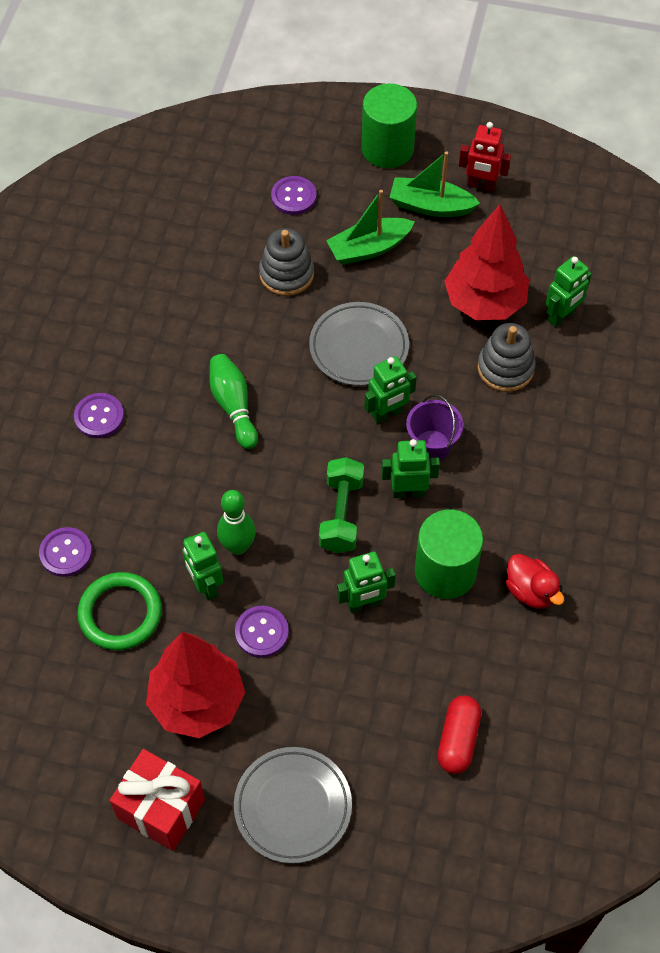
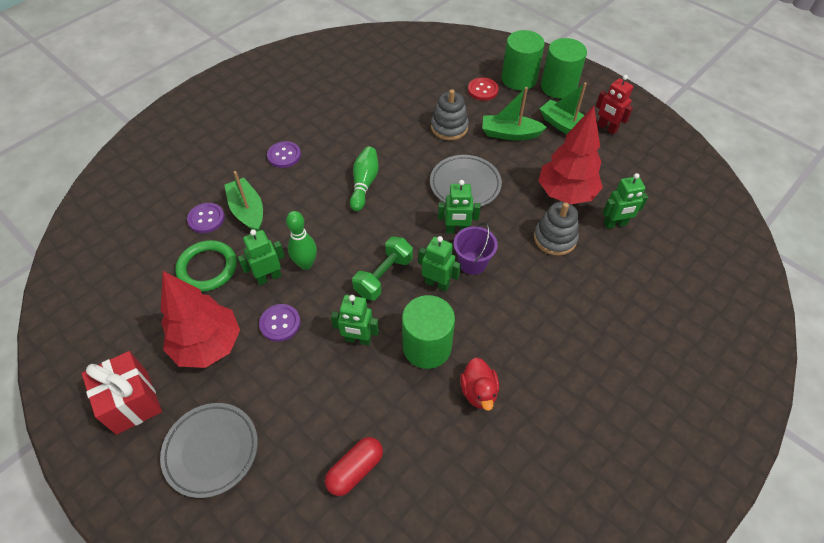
camera: 30 degrees right, 5 degrees down
(111, 516) = (247, 211): none -> green boat
(205, 585) = (269, 277): green robot -> green robot turned 60 degrees clockwise
(293, 197) = (483, 90): purple button -> red button
(330, 158) = (519, 79): none -> green cylinder

